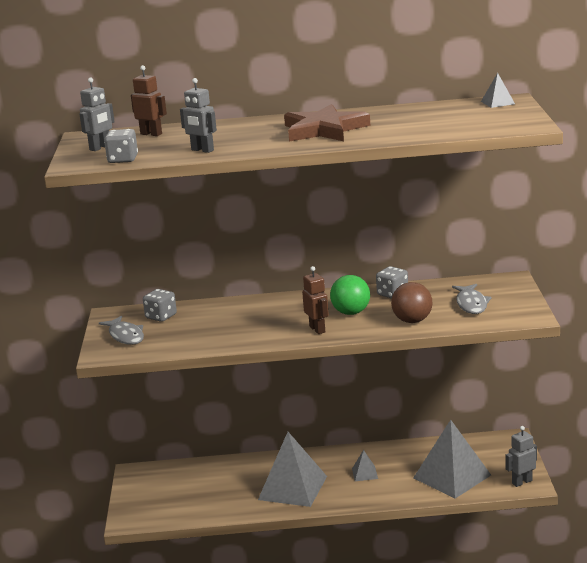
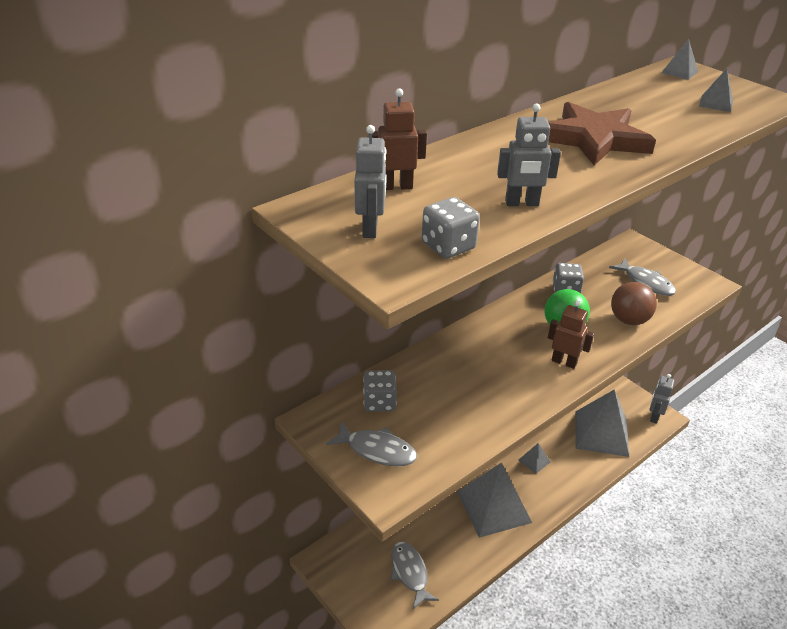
camera: 40 degrees left, 15 degrees up
(183, 499) = (410, 573): none -> grey fish
(471, 123) = (715, 103): none -> grey pyramid

